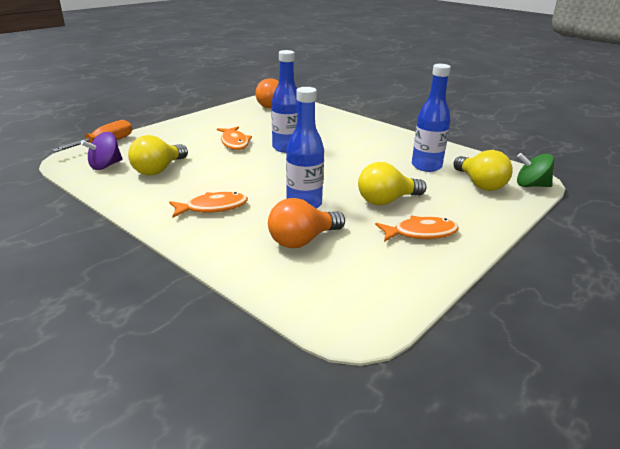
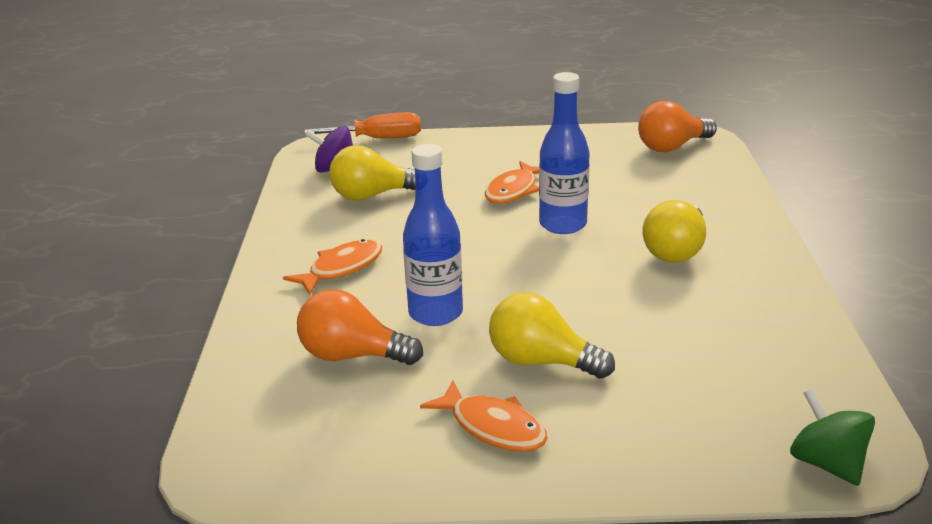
camera: 50 degrees right, 0 degrees up
(213, 207) = (341, 268): orange fish -> orange fish turned 75 degrees counterclockwise
(426, 166) = (708, 342): blue bottle -> none
(480, 184) = (735, 413): yellow light bulb -> yellow light bulb (676, 251)

